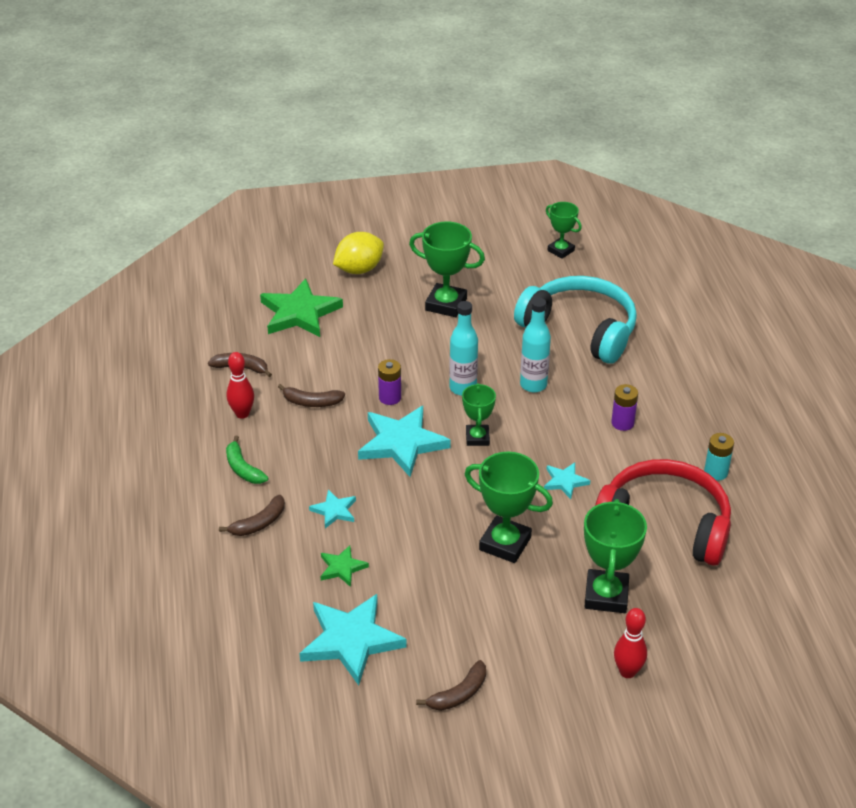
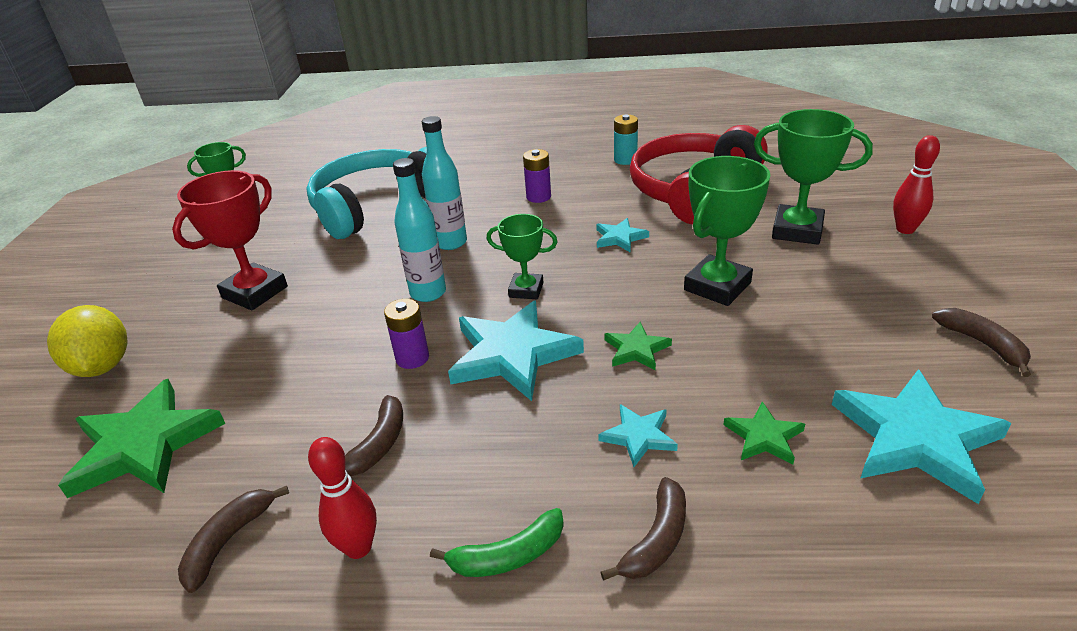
camera: 75 degrees left, 5 degrees down
(259, 523) = (656, 540): brown banana -> brown banana turned 60 degrees clockwise
(418, 503) = (636, 349): none -> green star
(446, 304) = (255, 292): green trophy -> red trophy

